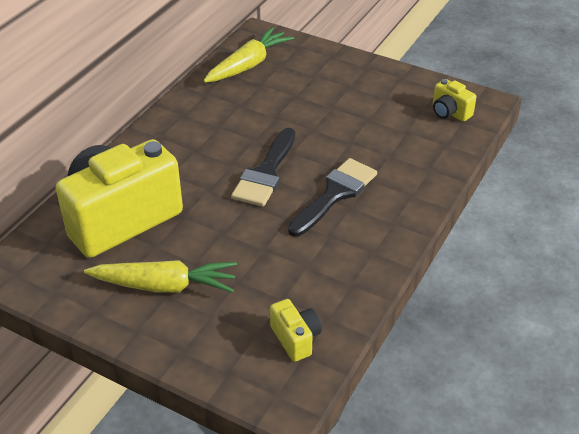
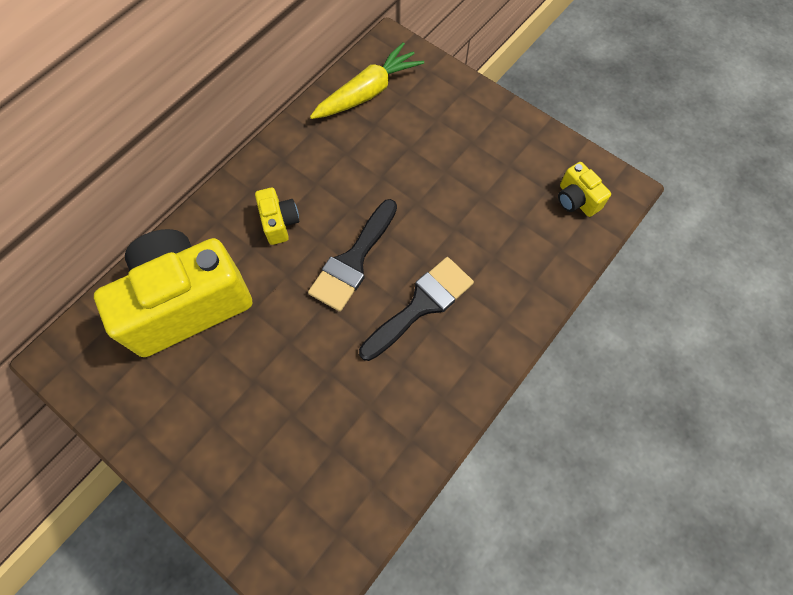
camera: 10 degrees right, 25 degrees up
(165, 286) = (216, 408): yellow carrot -> none
(295, 339) = (335, 508): yellow camera -> yellow camera (279, 222)

